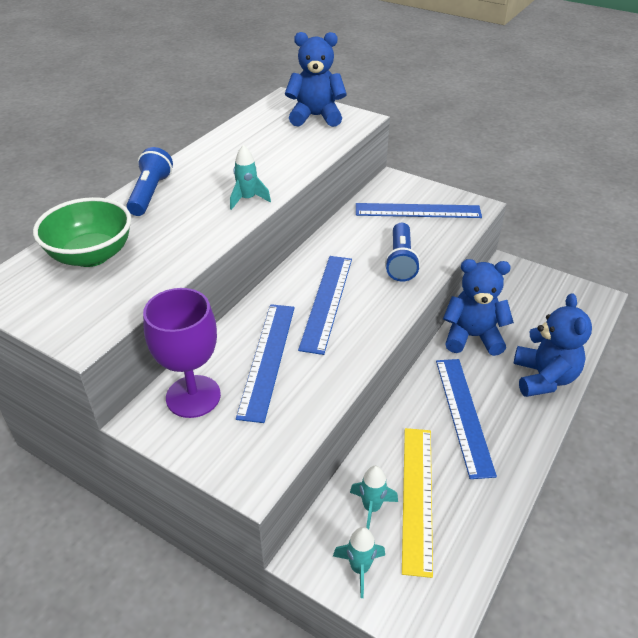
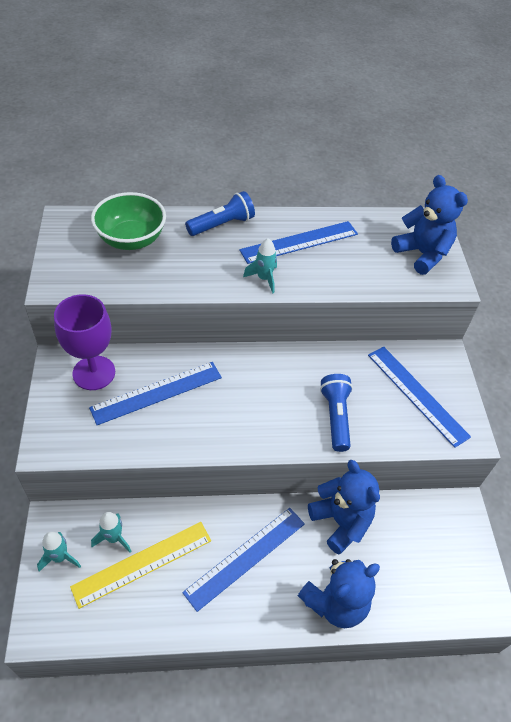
camera: 50 degrees right, 10 degrees up
(327, 302) = (244, 394): blue ruler -> blue ruler (299, 242)
(400, 261) = (335, 417): blue flashlight -> blue flashlight turned 120 degrees clockwise

